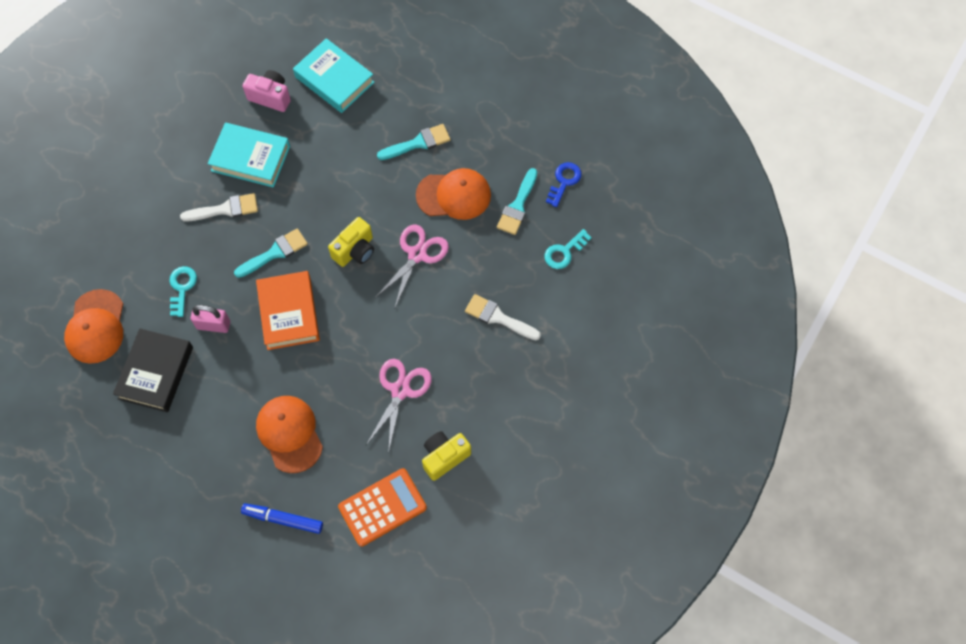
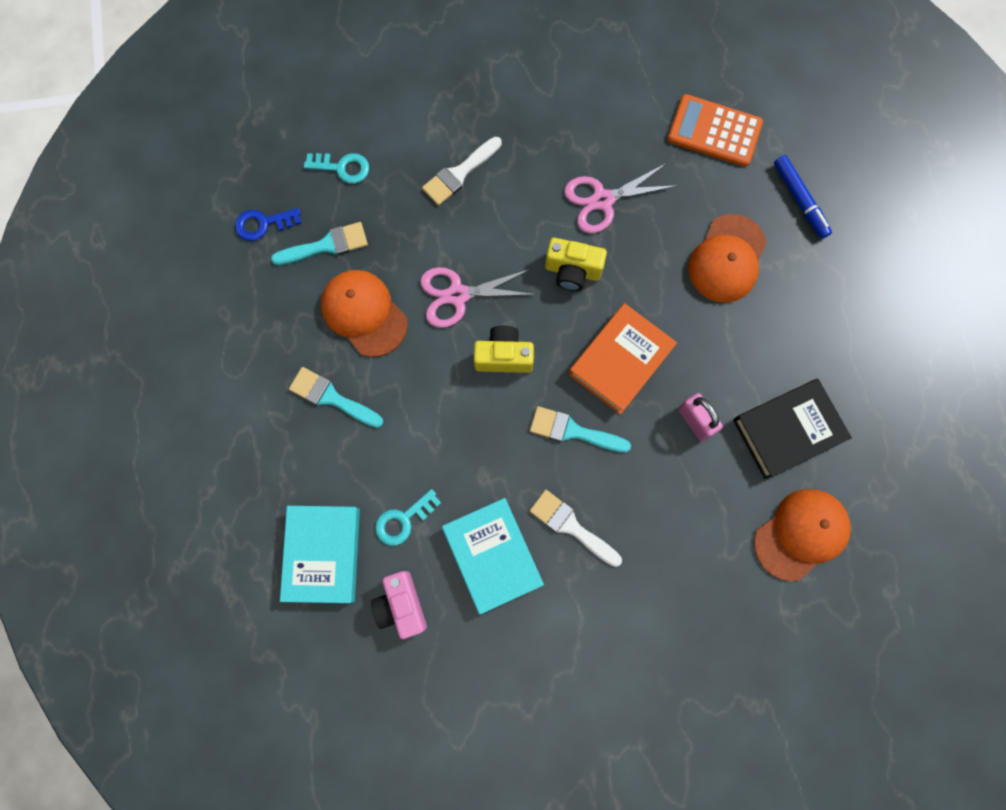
camera: 130 degrees left, 10 degrees up
(182, 288) = (688, 488): turquoise key -> turquoise key (403, 520)
(444, 457) = (627, 118): yellow camera -> yellow camera (572, 271)
(498, 317) = (459, 173): white brush -> white brush turned 60 degrees clockwise

